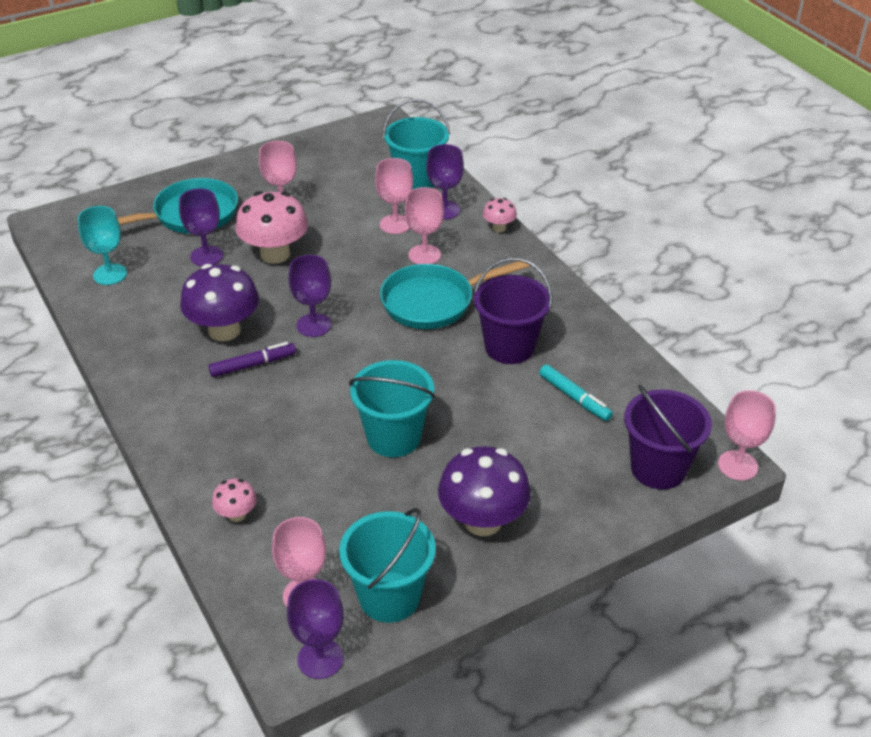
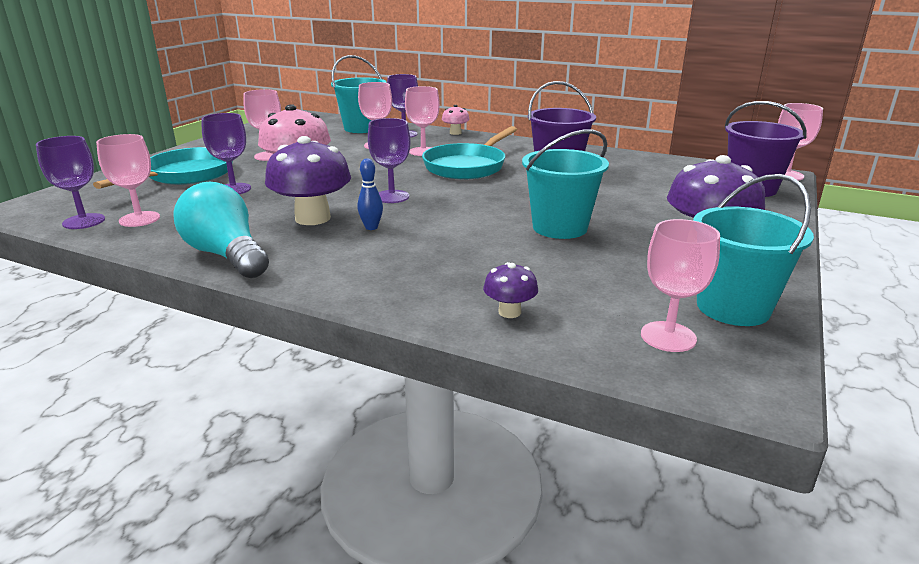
camera: 35 degrees left, 15 degrees down
(110, 274) = (139, 219): turquoise goblet -> pink goblet
(127, 353) = (226, 255): none -> turquoise light bulb
(236, 514) = (509, 312): pink mushroom -> purple mushroom
(253, 365) = (371, 227): purple marker -> blue bowling pin
(320, 659) = (766, 372): purple goblet -> purple goblet (84, 221)
(574, 398) = (641, 177): turquoise marker -> none

